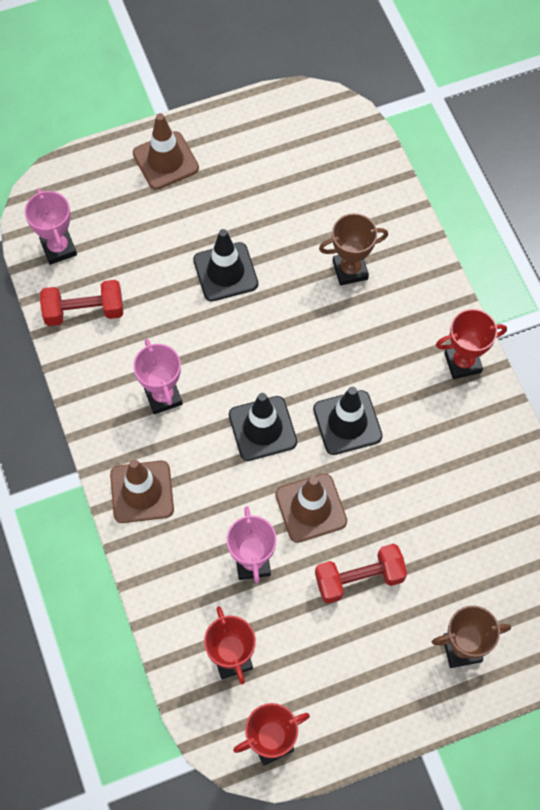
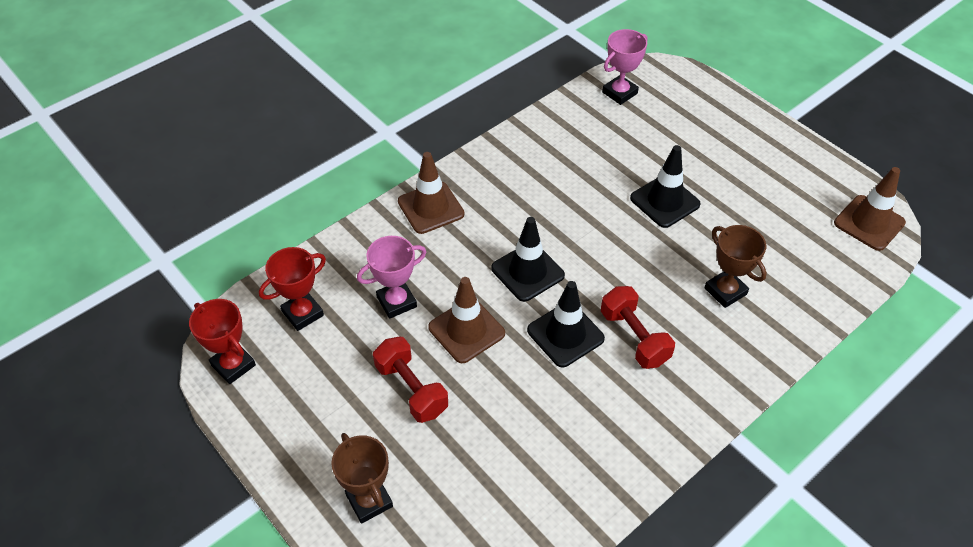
camera: 70 degrees right, 15 degrees down
(84, 311) = (573, 124): red dumbbell -> red dumbbell (634, 337)
(163, 396) = (523, 195): pink trophy -> none
(165, 161) = (745, 131): brown traffic cone -> brown traffic cone (869, 223)
(462, 363) = (682, 415): red trophy -> none

